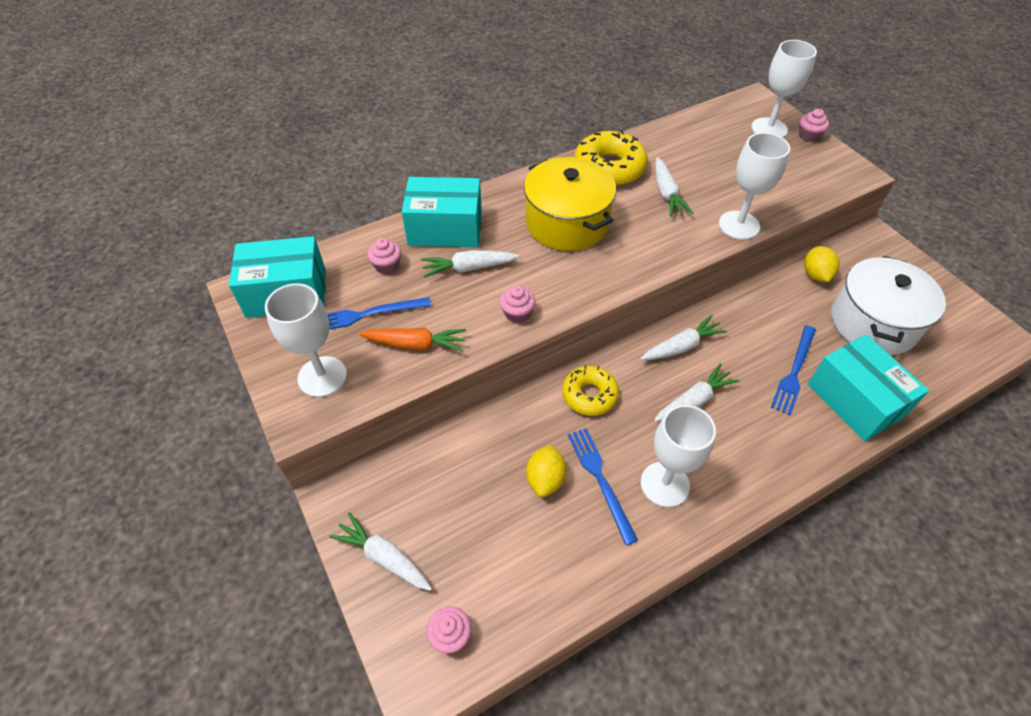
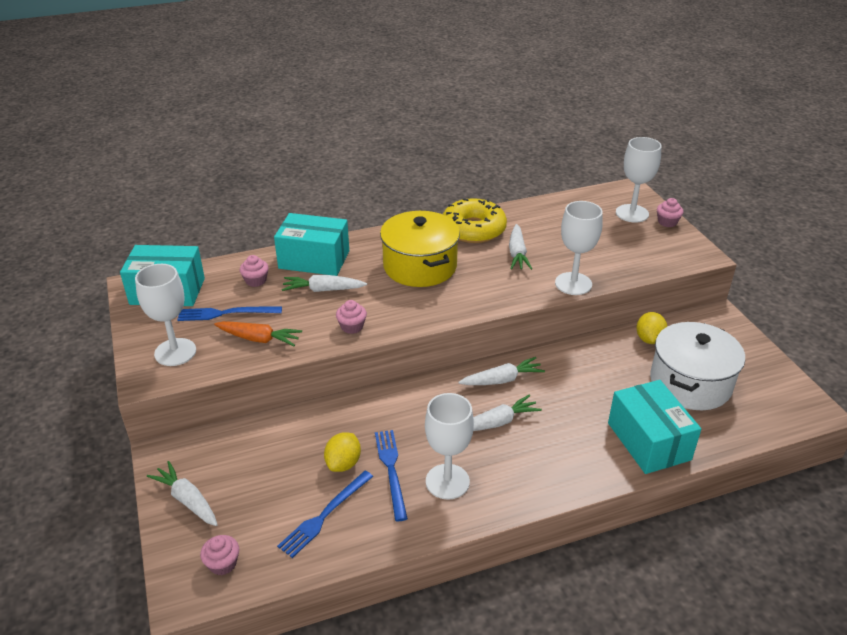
camera: 10 degrees right, 15 degrees down
(589, 395) = (405, 406): yellow donut -> none
(794, 372) = (599, 412): blue fork -> blue fork (325, 515)

